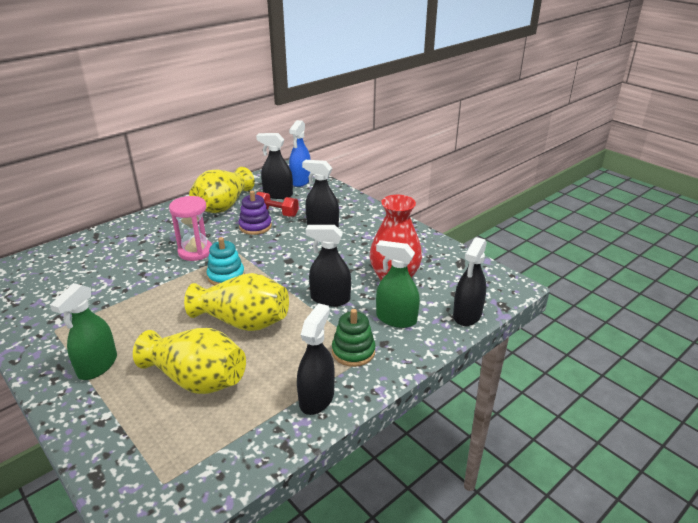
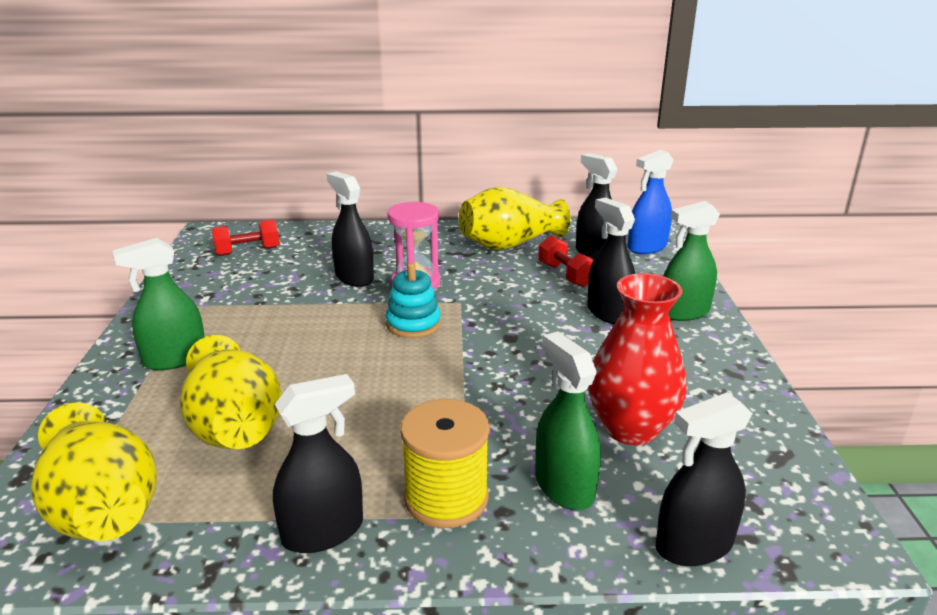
camera: 40 degrees right, 5 degrees down
(43, 277) = (248, 251): none -> red dumbbell
(243, 322) = (364, 386): yellow vase -> yellow vase (103, 507)
(255, 226) = (519, 281): purple stacking toy -> none
(330, 299) = (503, 410): black spray bottle -> black spray bottle (354, 277)
(353, 351) = (446, 498): green stacking toy -> yellow spool
(357, 211) = (684, 312): none -> green spray bottle

